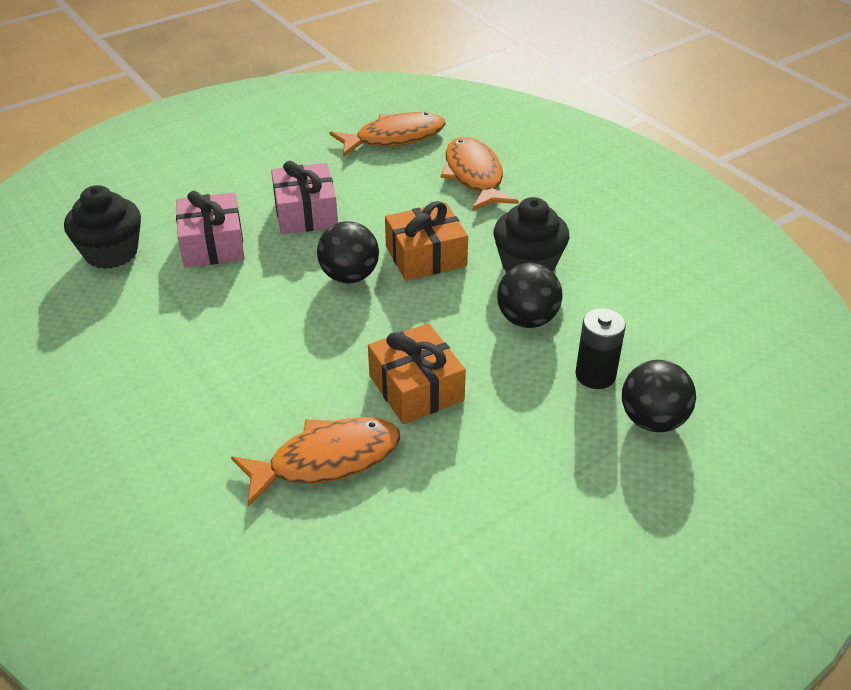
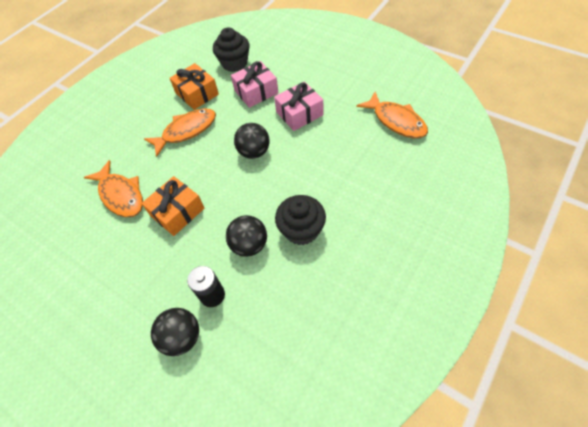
camera: 75 degrees right, 15 degrees up
(426, 256) = (286, 178): orange gift -> orange gift (197, 94)
(474, 176) = (380, 173): orange fish -> orange fish (186, 131)

